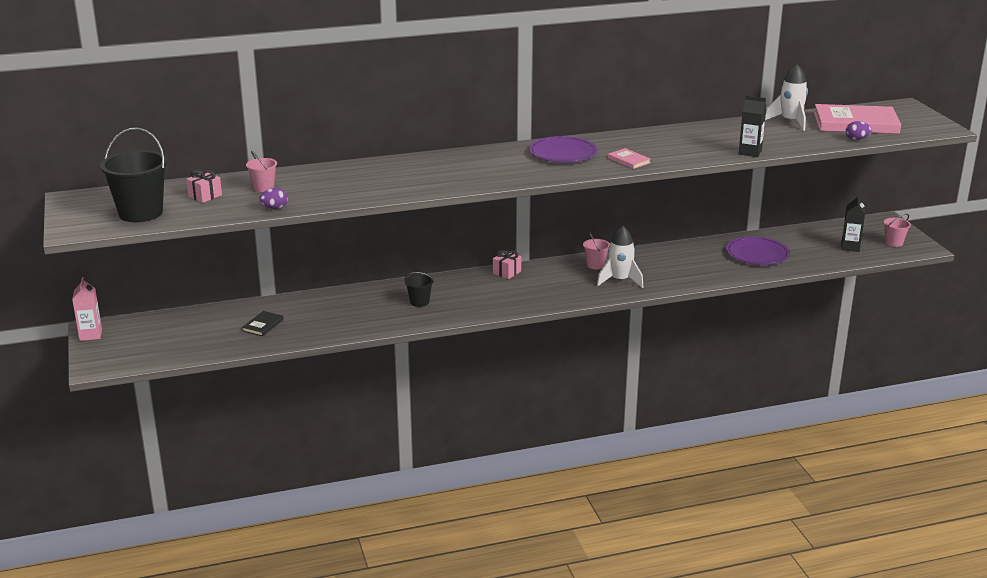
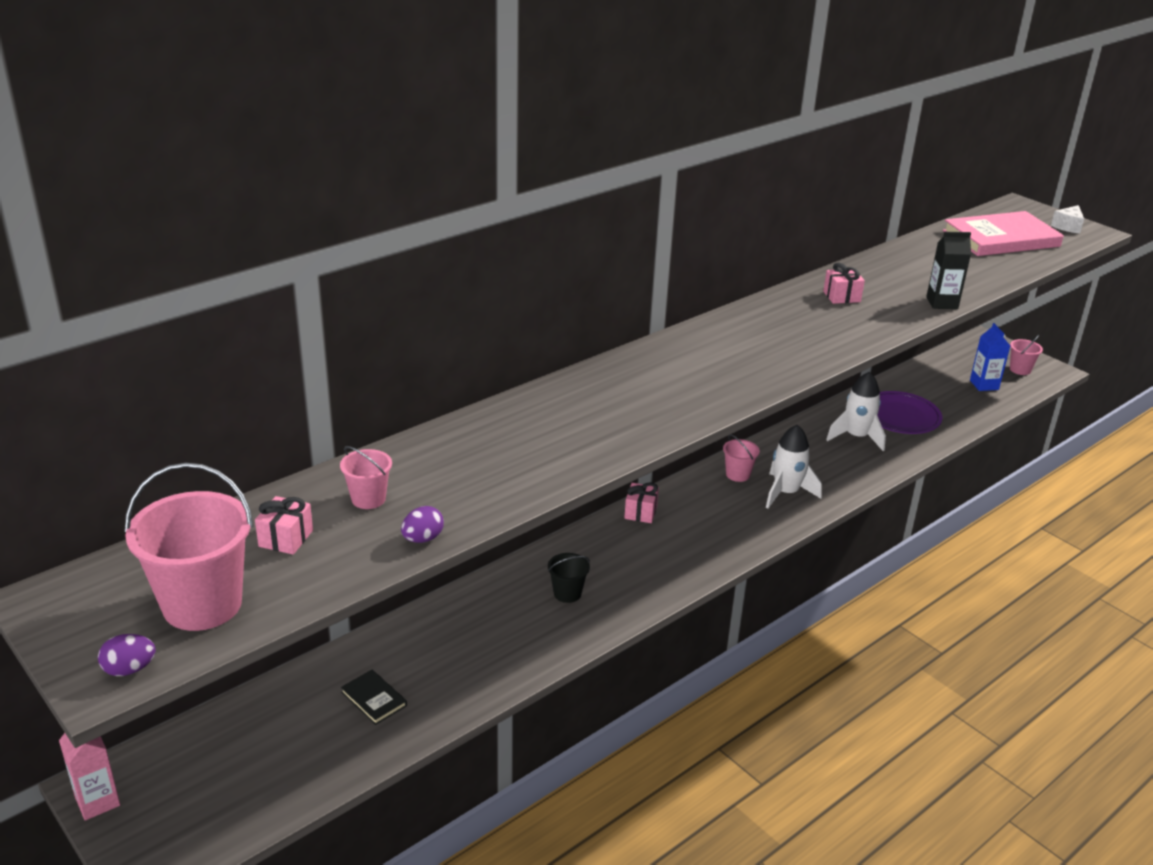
camera: 25 degrees left, 5 degrees up
(141, 213) = (202, 604): black bucket -> pink bucket
(263, 325) = (373, 699): black book -> black book turned 45 degrees counterclockwise
(562, 153) = (729, 345): purple plate -> none
(629, 160) = (821, 342): pink book -> none
(678, 139) = (841, 296): none -> pink gift
(790, 121) = (932, 247): white rocket -> white rocket (856, 437)
(850, 247) = (984, 385): black carton -> blue carton
(856, 139) = (1028, 262): purple egg -> purple egg (129, 669)
(926, 123) = (1068, 226): none -> white cheese

